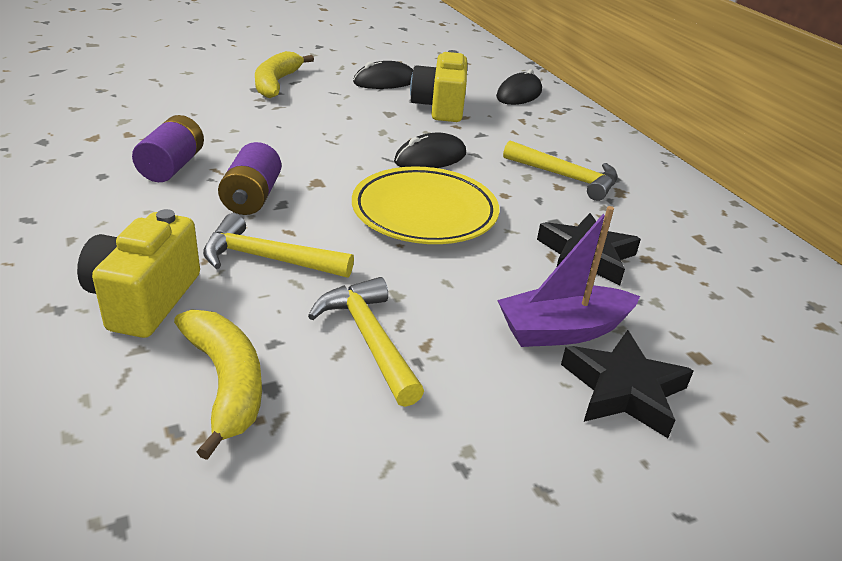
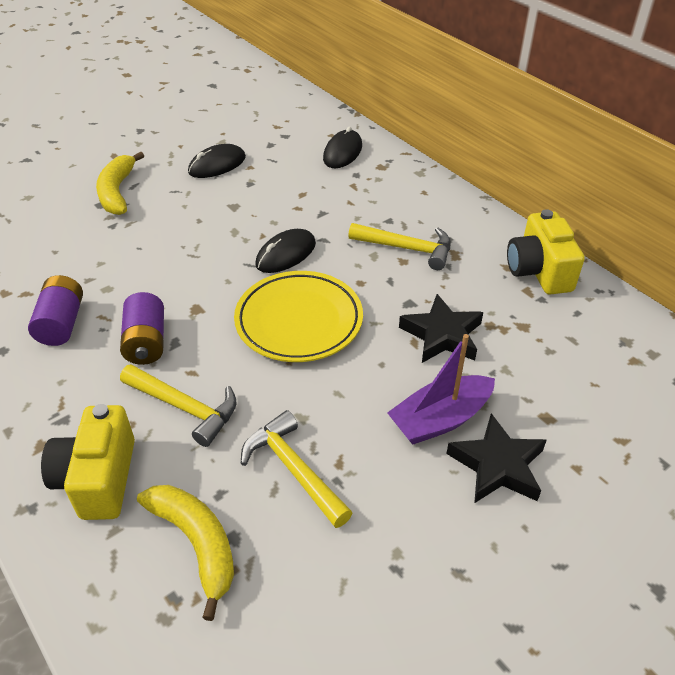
camera: 10 degrees left, 10 degrees up
(268, 259) = (185, 408): yellow hammer -> yellow hammer turned 150 degrees counterclockwise
(440, 107) = (276, 187): yellow camera -> yellow camera (539, 271)

